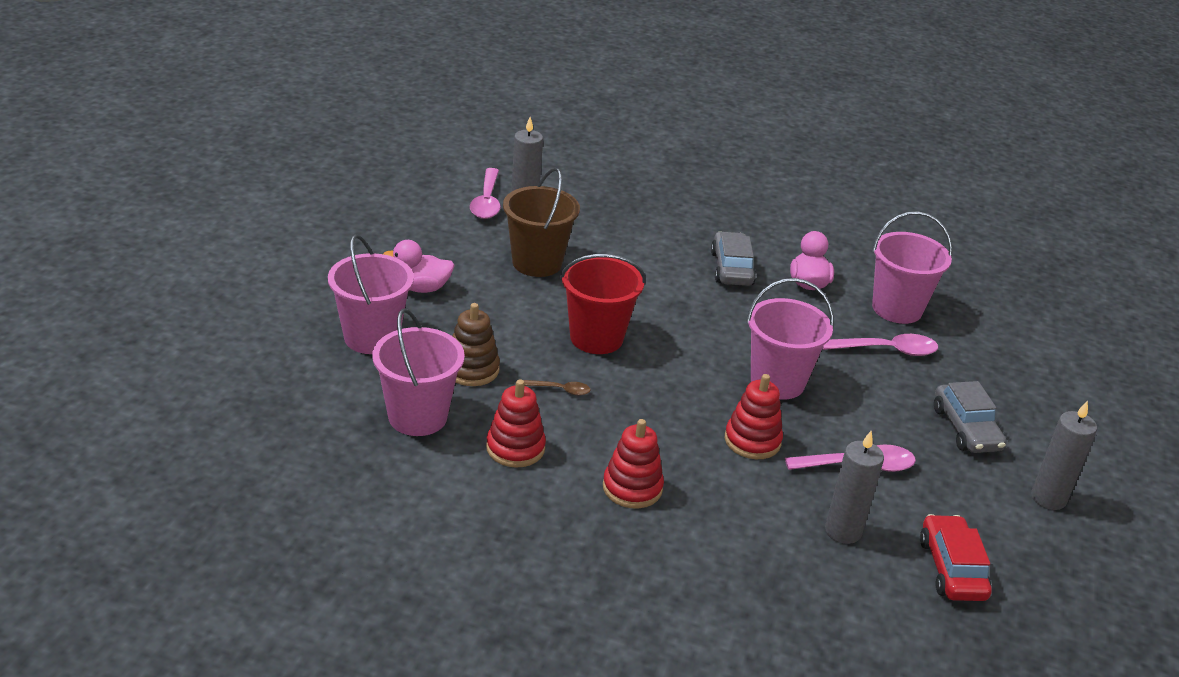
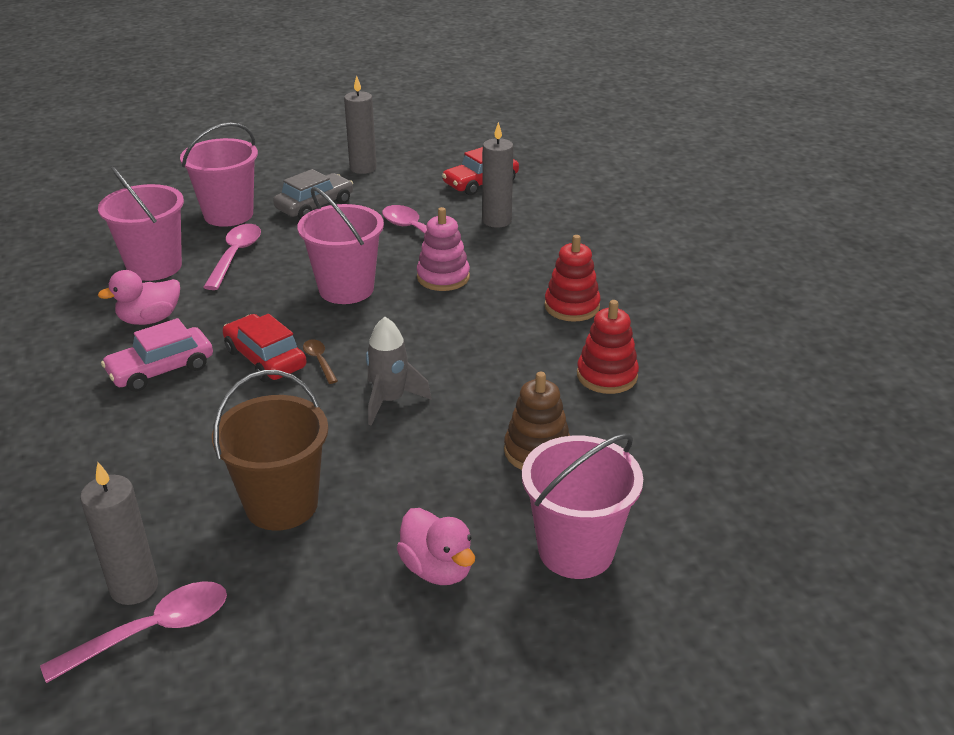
camera: 120 degrees left, 0 degrees up
(417, 417) = (646, 447): pink bucket -> pink bucket (228, 214)
(561, 390) = (498, 386): brown spoon -> brown spoon (319, 361)
(596, 338) = (390, 401): red bucket -> grey rocket
(704, 310) = (265, 359): none -> red car
(731, 268) = (161, 369): grey car -> pink car
(752, 441) = (443, 277): red stacking toy -> pink stacking toy
(886, 350) = (235, 256): pink spoon -> pink spoon turned 45 degrees clockwise

